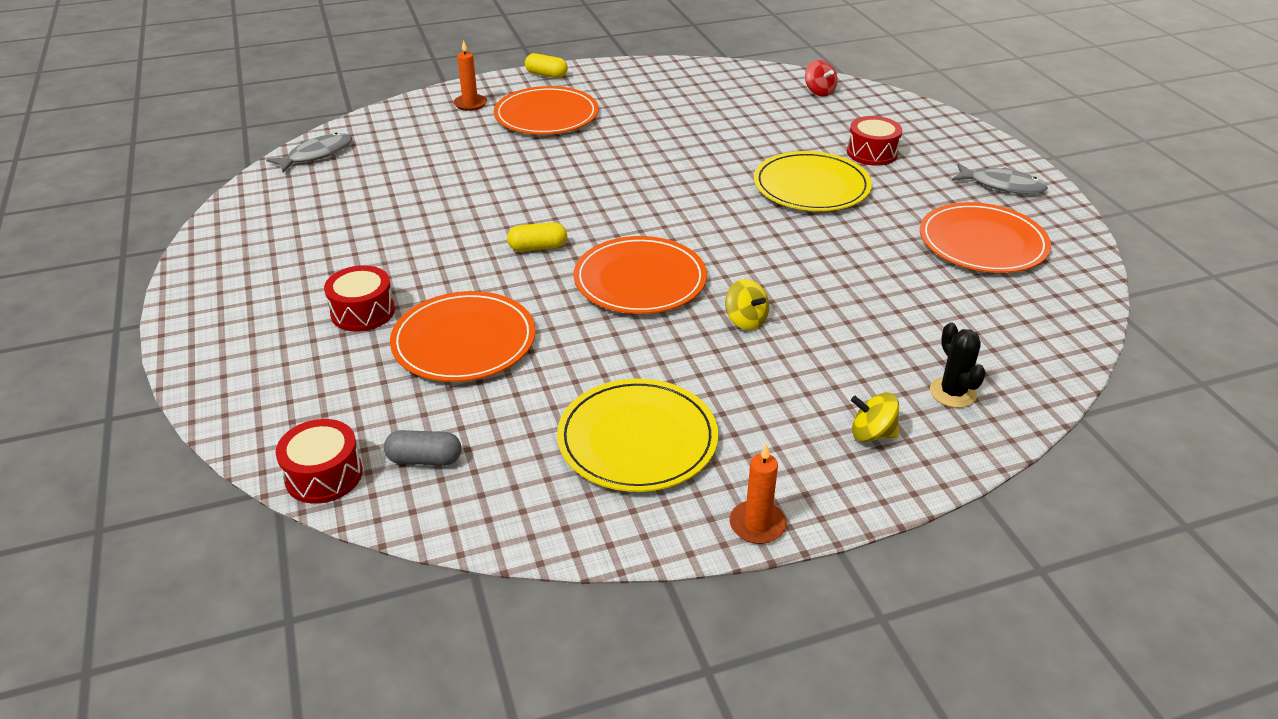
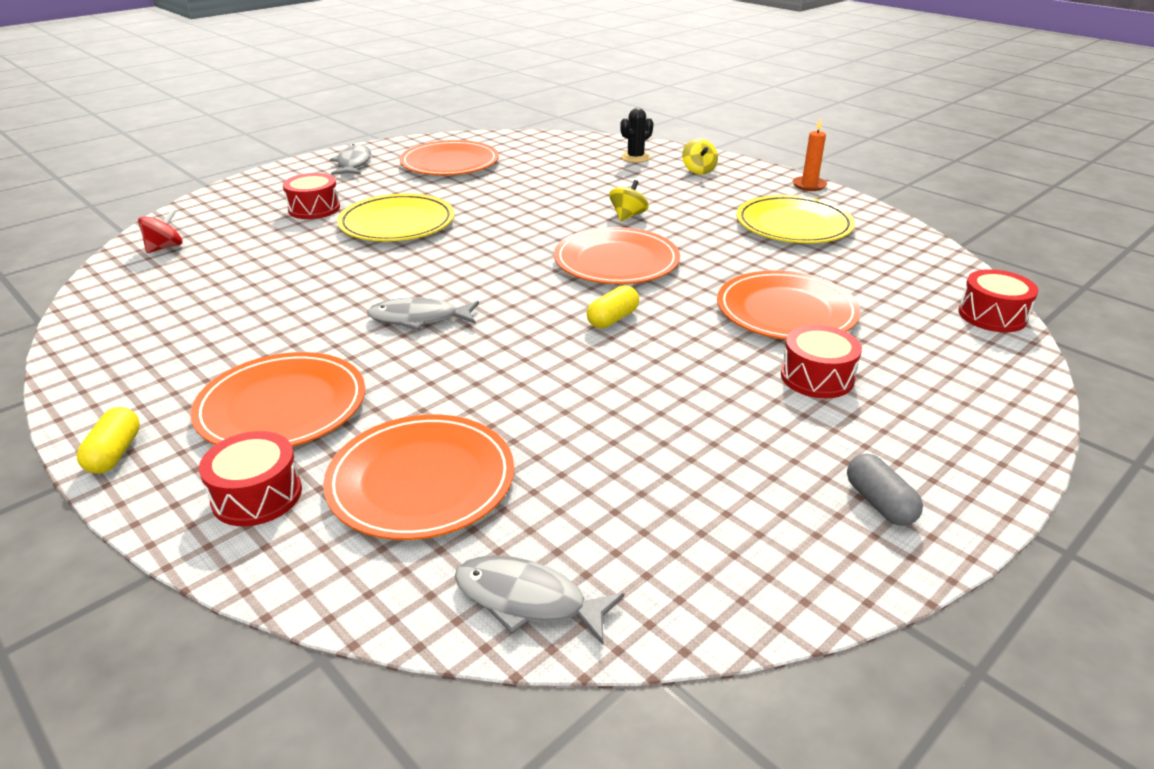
camera: 115 degrees left, 5 degrees down
(424, 459) = (918, 284): grey capsule -> grey capsule (879, 503)
(431, 144) = (421, 481): none -> orange plate
(470, 104) = (257, 495): orange candle -> red drum
(538, 247) = (613, 319): yellow capsule -> yellow capsule turned 75 degrees clockwise
(614, 169) = (419, 319): none -> grey fish

